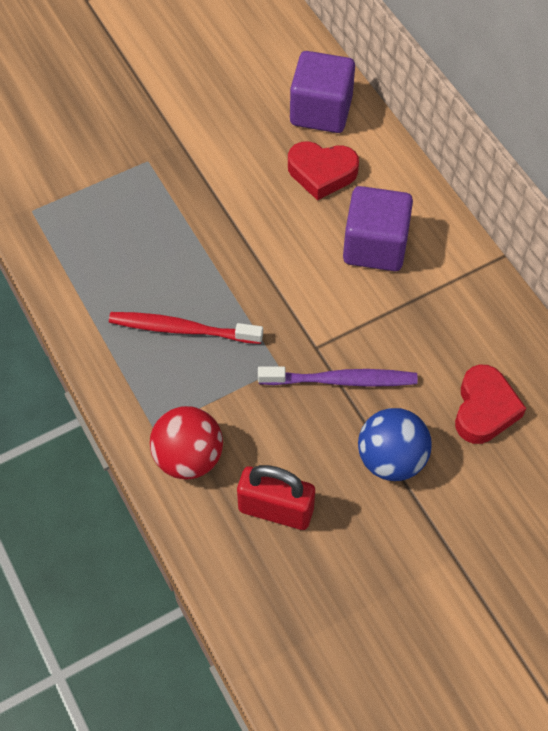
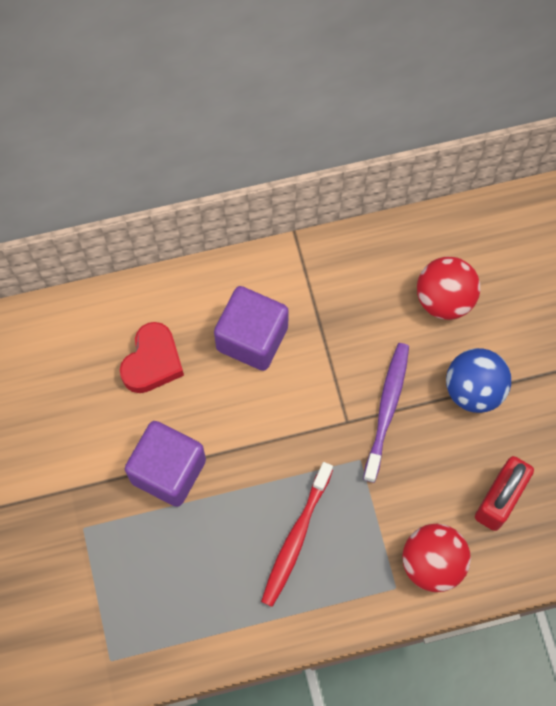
camera: 75 degrees left, 10 degrees up
(321, 111) = (75, 341): purple cube -> purple cube (168, 471)
(484, 409) = (444, 299): red heart -> red ball

